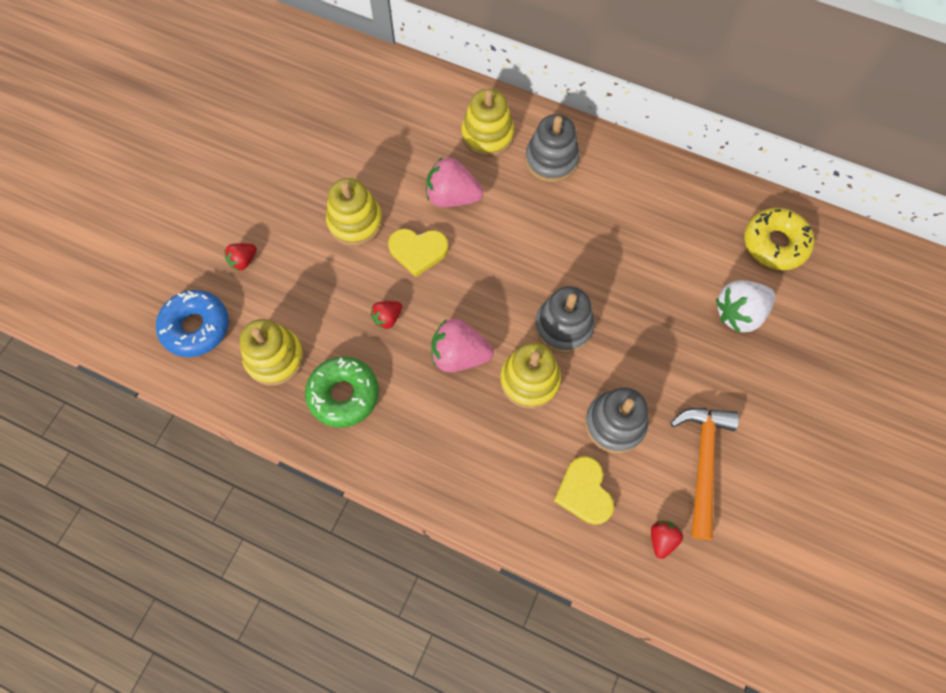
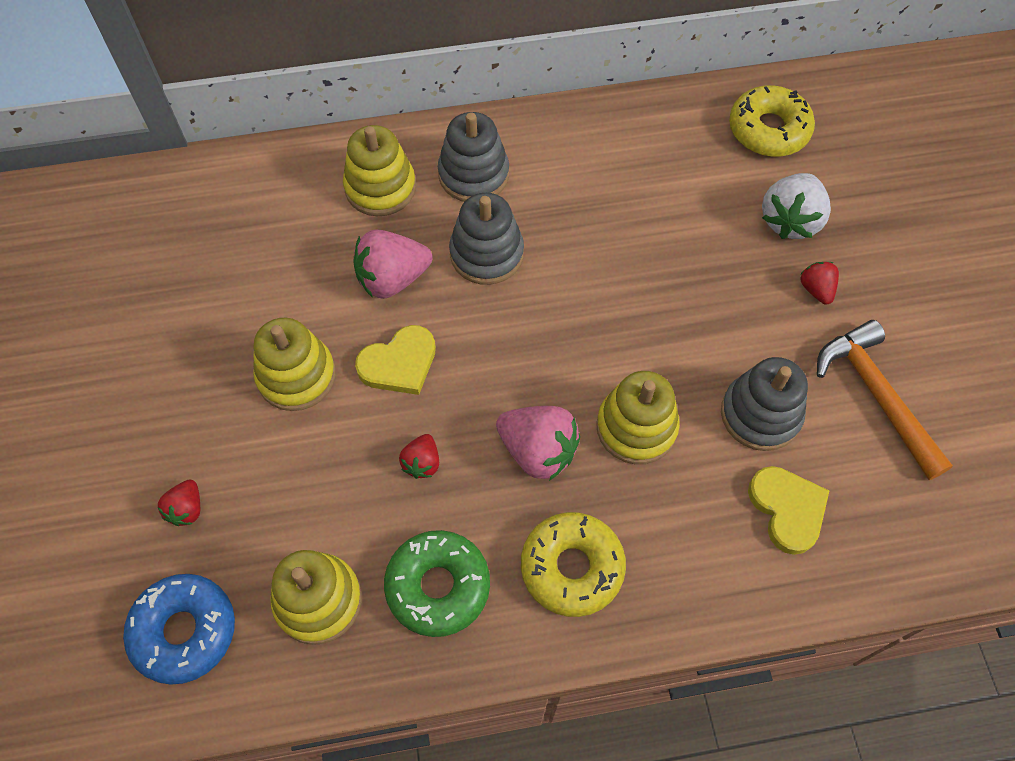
camera: 35 degrees left, 5 degrees down
(426, 436) = (572, 567): none -> yellow donut
(459, 355) = (538, 451): pink strawberry -> pink strawberry turned 120 degrees counterclockwise
(563, 326) = (626, 345): grey stacking toy -> grey stacking toy (486, 254)
(584, 492) = (787, 509): yellow heart -> yellow heart turned 150 degrees counterclockwise
(662, 539) = (901, 504): red strawberry -> red strawberry (816, 289)

